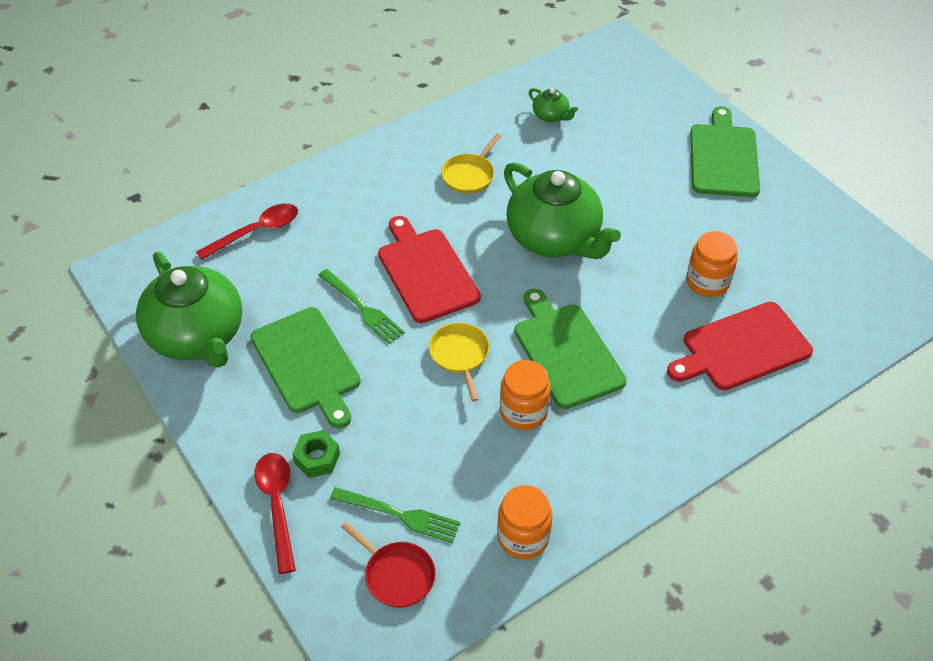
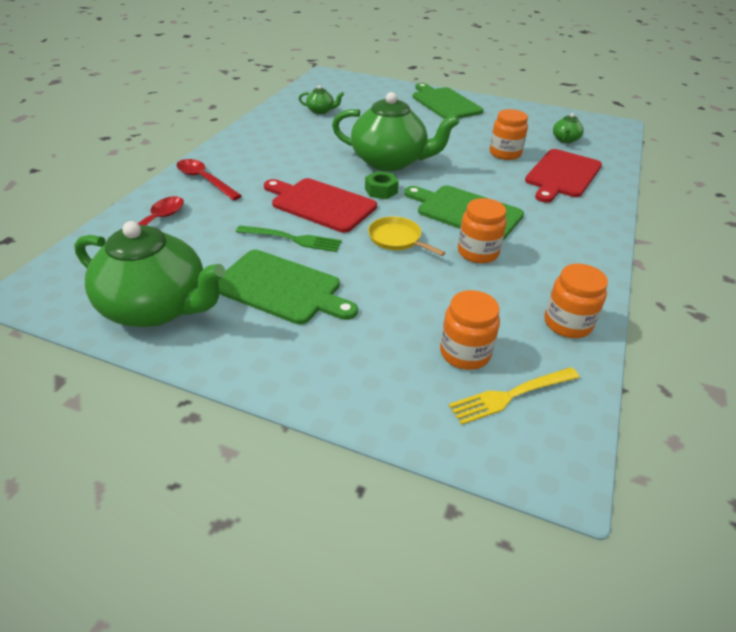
camera: 35 degrees left, 10 degrees down
(277, 505) = (355, 396): red spoon -> red spoon (204, 180)
(317, 458) = (356, 346): green nut -> green nut (381, 191)
(397, 575) = (511, 395): red pan -> yellow fork
(399, 515) = (465, 353): green fork -> orange jar
(469, 175) = (297, 149): yellow pan -> none
(817, 290) = (565, 140): none -> green teapot

